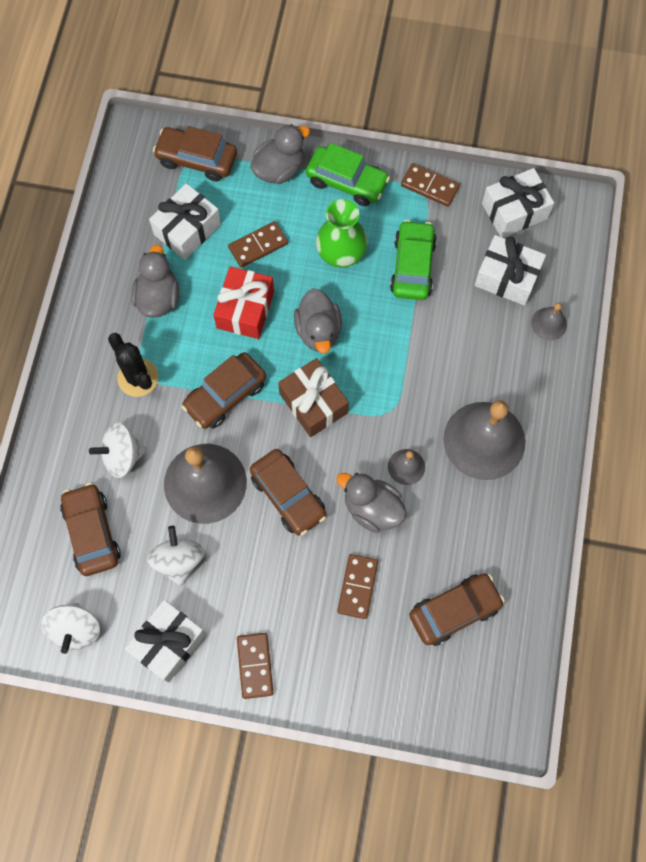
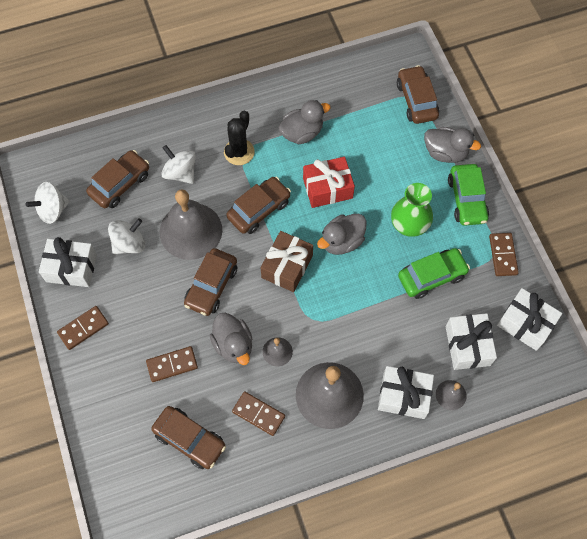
camera: 60 degrees right, 5 degrees down
(187, 229) = (362, 123): white gift -> white gift (403, 396)
(225, 395) = (259, 209): brown car -> brown car turned 120 degrees clockwise
(258, 245) = (379, 171): brown domino -> brown domino (258, 414)
(372, 508) = (233, 345): grey duck -> grey duck turned 150 degrees clockwise

